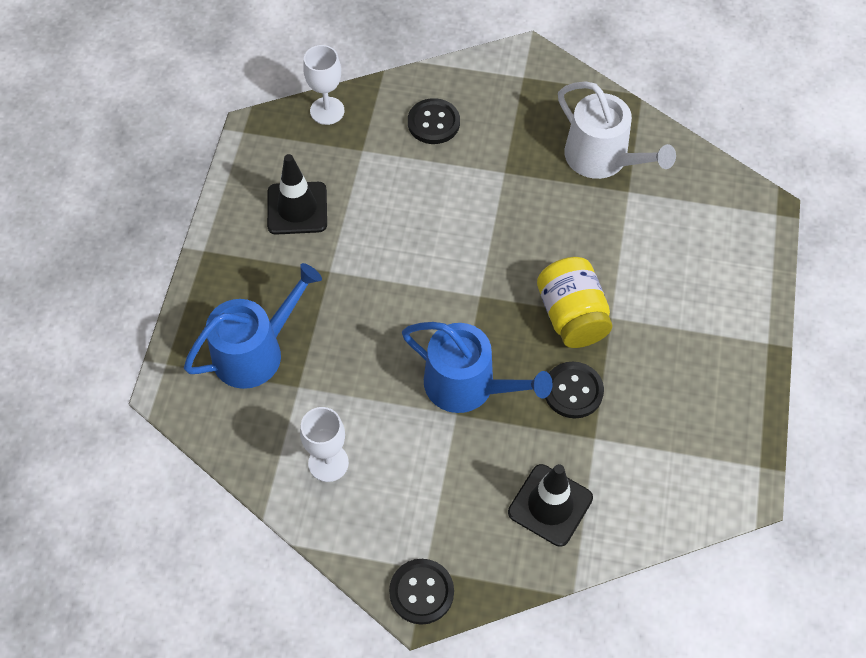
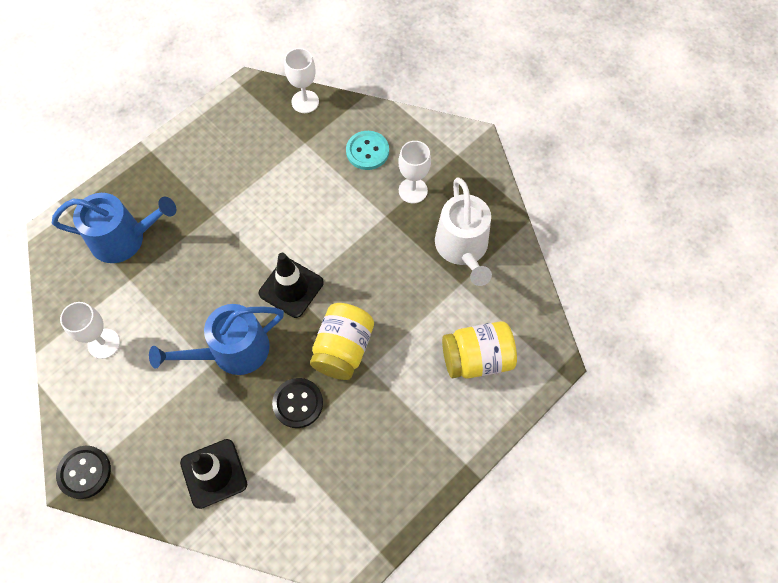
camera: 35 degrees right, 5 degrees up
(297, 208) = (230, 158): black traffic cone -> black traffic cone (291, 288)
(433, 123) = (367, 151): black button -> turquoise button
(467, 385) = (233, 351): blue watering can -> blue watering can turned 90 degrees clockwise
(510, 134) = (413, 190): none -> white goblet
(699, 247) = (477, 358): none -> yellow jar

